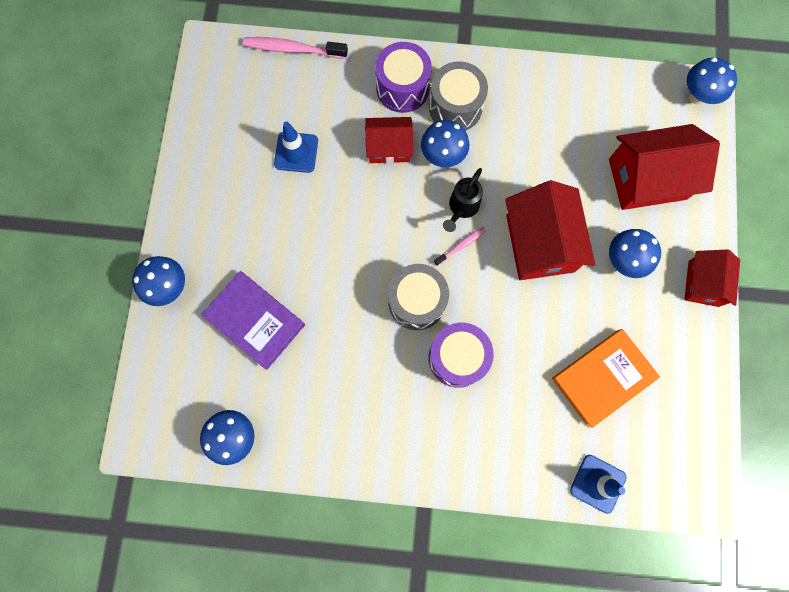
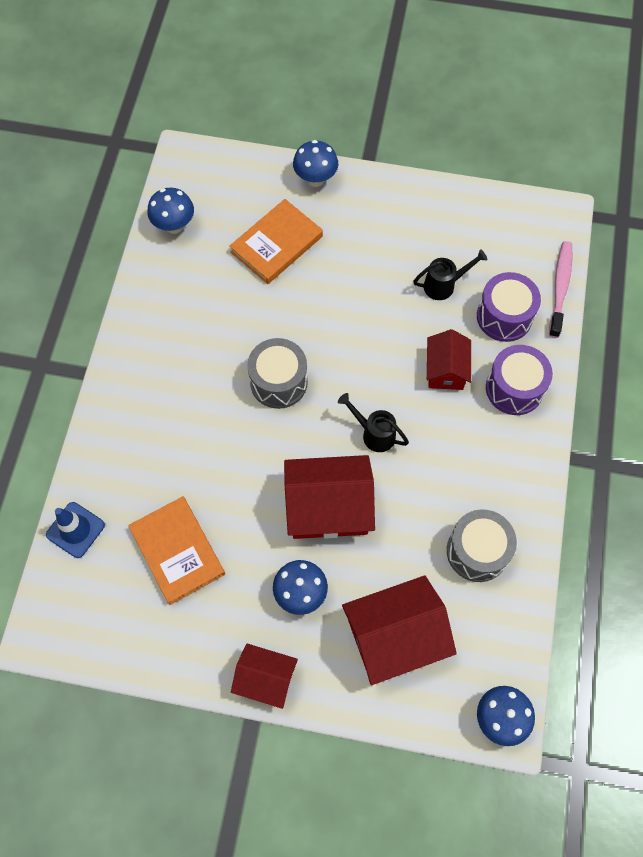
camera: 95 degrees right, 10 degrees down
(255, 320) = (276, 244): purple book -> orange book
(296, 152) = (443, 285): blue traffic cone -> black watering can
(443, 156) = (433, 421): blue mushroom -> none
(455, 107) = (490, 439): grey drum -> grey drum (477, 551)
(457, 358) = (218, 414): purple drum -> purple drum (504, 316)
(461, 245) = (333, 429): pink toothbrush -> none
(647, 179) = (395, 636): red house -> red house turned 75 degrees clockwise

